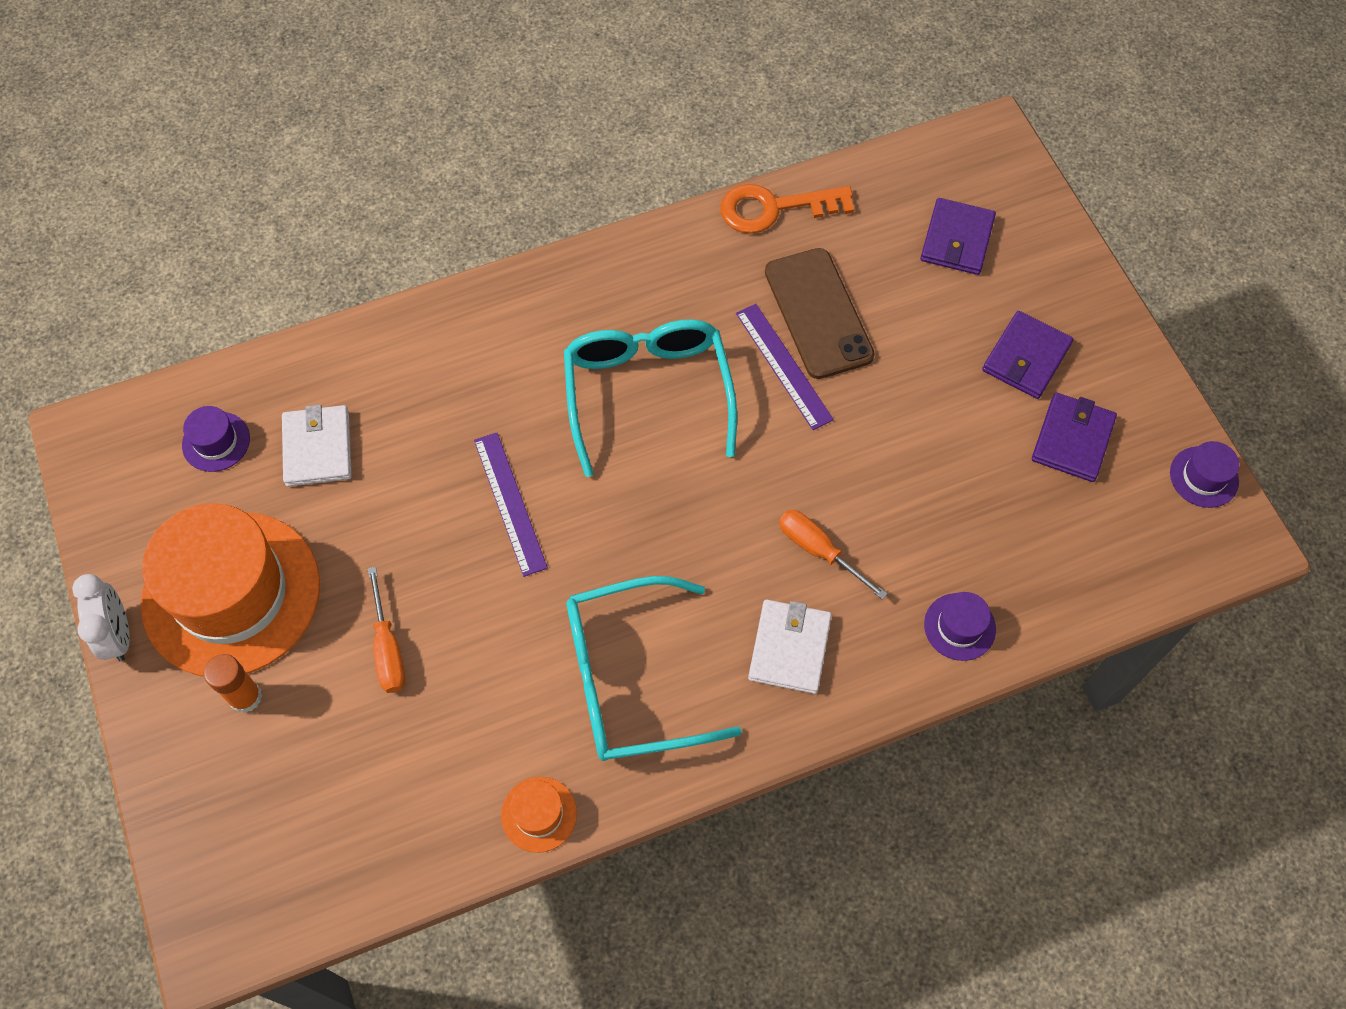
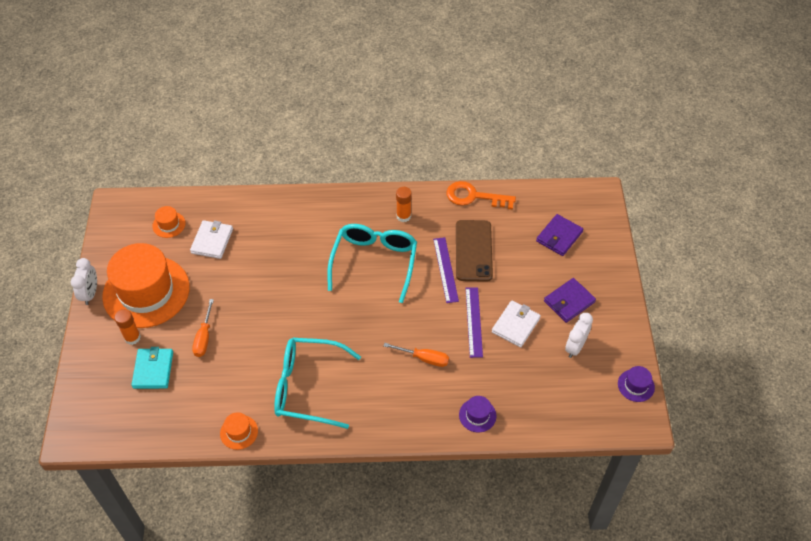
camera: 20 degrees right, 10 degrees down
(216, 442) = (169, 225): purple hat -> orange hat
(316, 748) = (153, 370): none -> turquoise wallet
(510, 503) = (288, 291): purple ruler -> purple ruler (473, 321)
(662, 285) = (403, 216): none -> orange glue stick
(789, 648) = (389, 398): white wallet -> white wallet (515, 325)
(819, 550) = (424, 358): orange screwdriver -> orange screwdriver turned 135 degrees clockwise
(1072, 439) = (575, 347): purple wallet -> white clock

